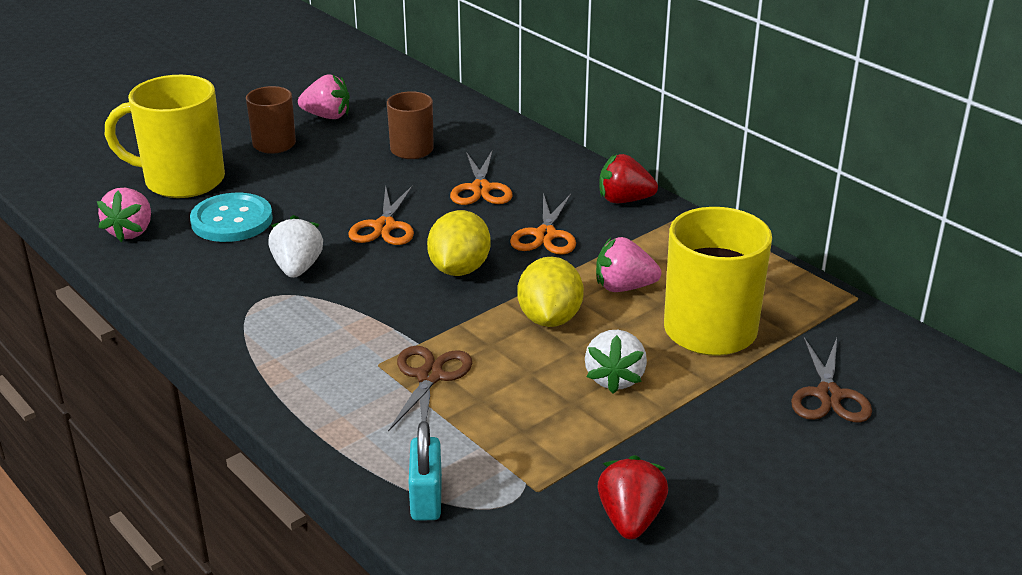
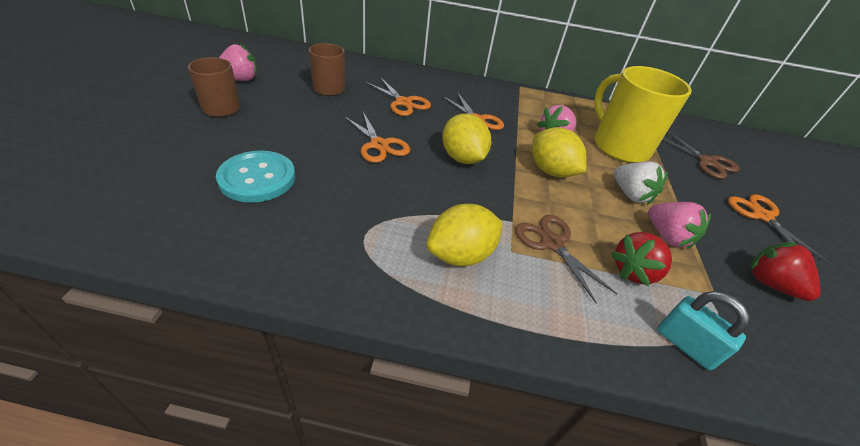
camera: 45 degrees left, 10 degrees up
(131, 231) = (168, 222): pink strawberry -> pink strawberry (667, 236)
(182, 180) = (170, 158): yellow mug -> none
(297, 268) = (359, 198): white strawberry -> none
(324, 346) = (460, 255): none -> yellow lemon
(624, 200) = (483, 89): red strawberry -> red strawberry (634, 271)
(777, 474) = (762, 216): none -> orange scissors

